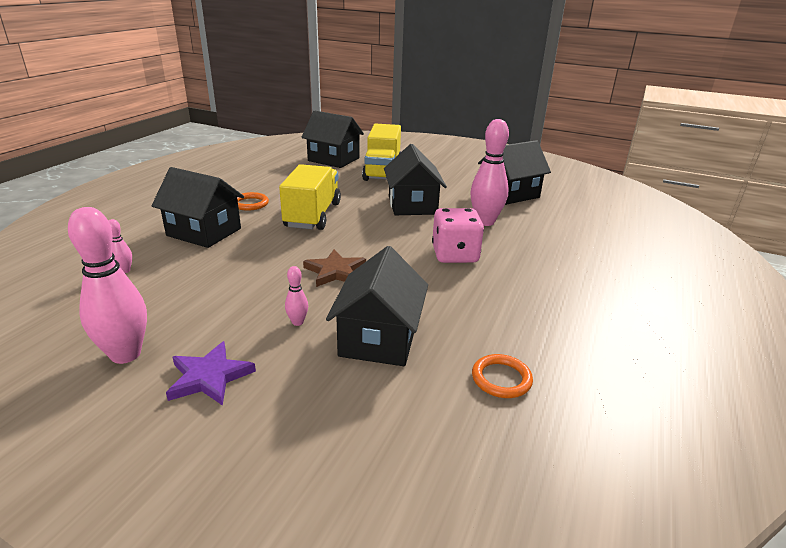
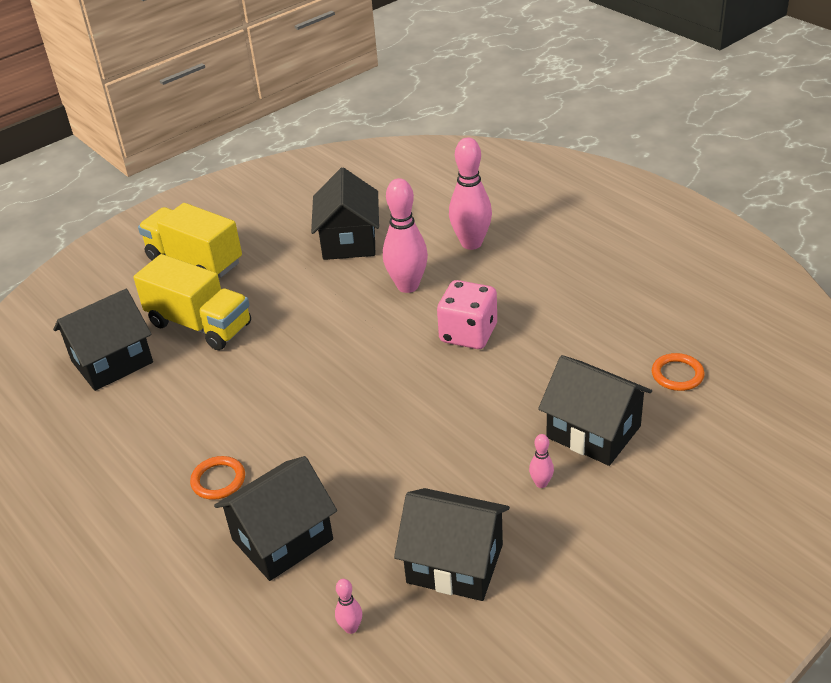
camera: 60 degrees left, 10 degrees up
(126, 354) = (541, 626): pink bowling pin -> pink bowling pin (471, 243)
(209, 377) = (605, 561): purple star -> none
(313, 215) = (298, 424): yellow truck -> yellow truck (195, 261)
(335, 271) = (455, 434): brown star -> none
(412, 205) = (327, 328): black house -> black house (455, 563)

